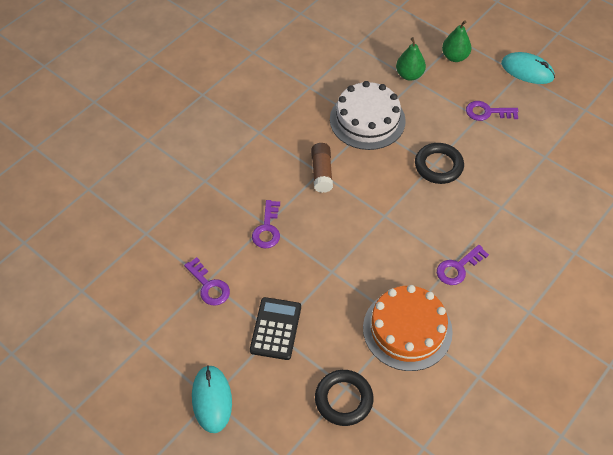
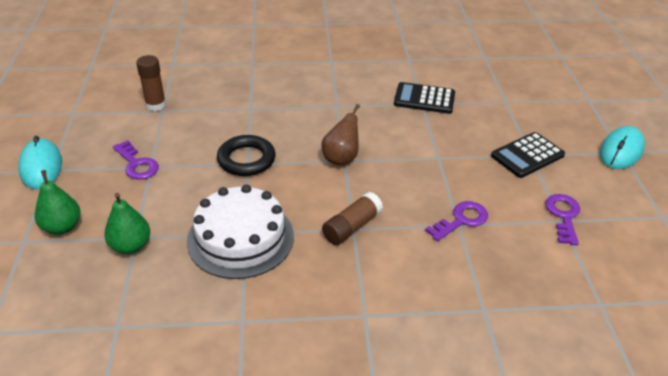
camera: 135 degrees left, 15 degrees down
(343, 399) = (514, 98): black ring -> none
(388, 215) = (341, 158): none -> brown pear
(407, 329) = (424, 99): orange cake -> black calculator
(458, 268) = (339, 102): purple key -> none
(556, 156) = (156, 105): none -> brown glue stick

